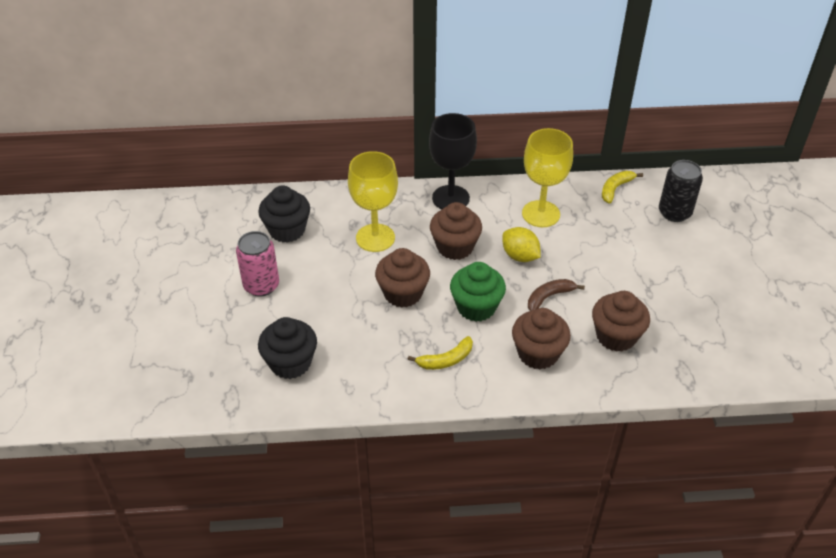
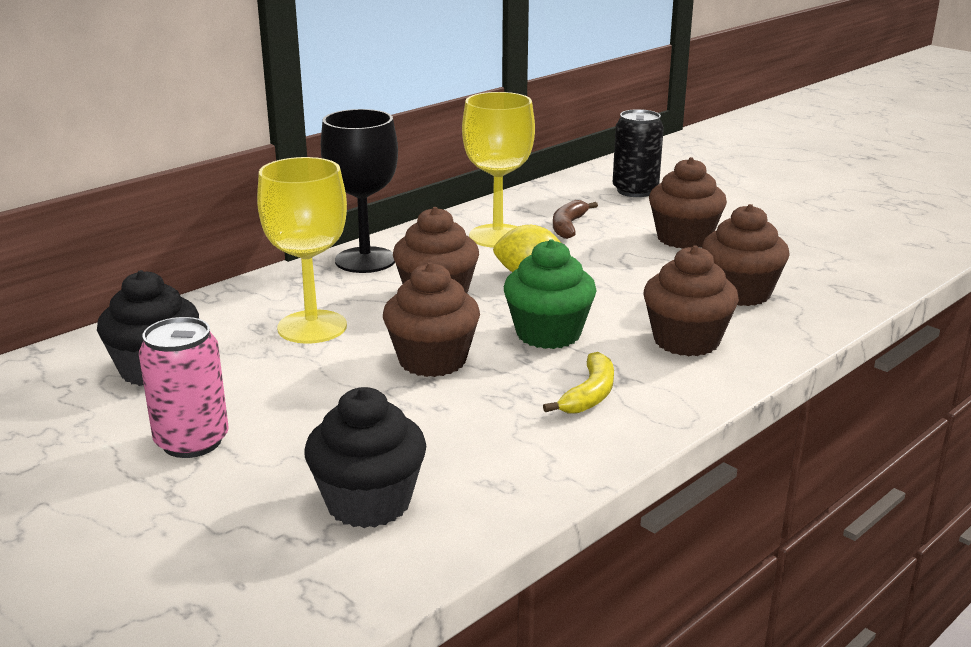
camera: 40 degrees left, 20 degrees down
(549, 297) = (618, 292): brown banana -> brown banana (568, 226)
(615, 189) = (548, 194): yellow banana -> none
(645, 273) = (684, 238): none -> brown cupcake

